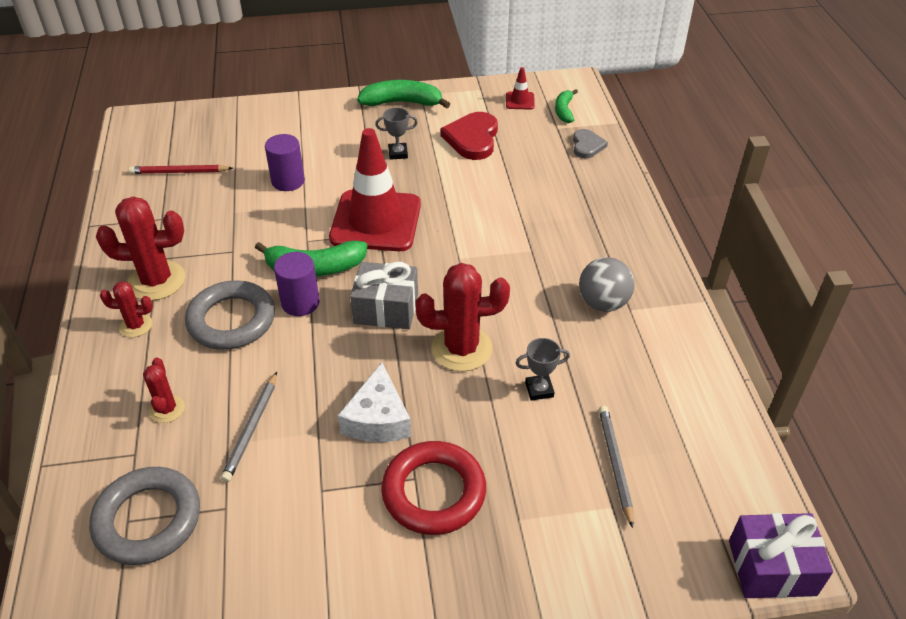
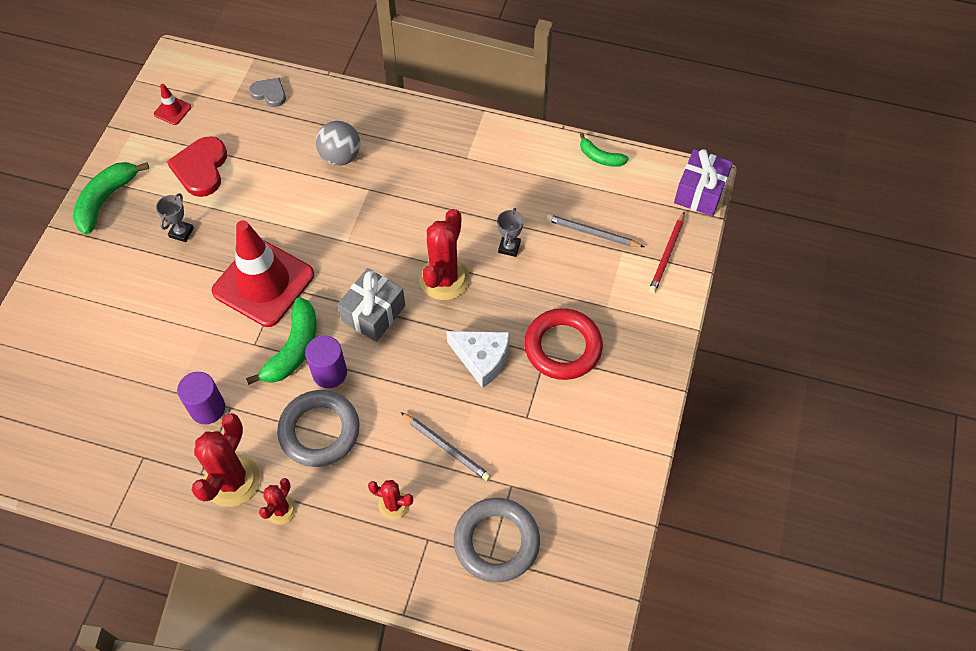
camera: 65 degrees left, 15 degrees up
(179, 172) = (79, 424): red pencil -> red pencil (667, 254)
(288, 181) = (160, 334): purple cylinder -> purple cylinder (207, 408)
(472, 138) = (201, 168): red heart -> red heart turned 60 degrees clockwise
(564, 111) = (211, 86): green banana -> green banana (600, 157)
(603, 303) = (451, 170): grey ball -> grey ball (340, 157)

